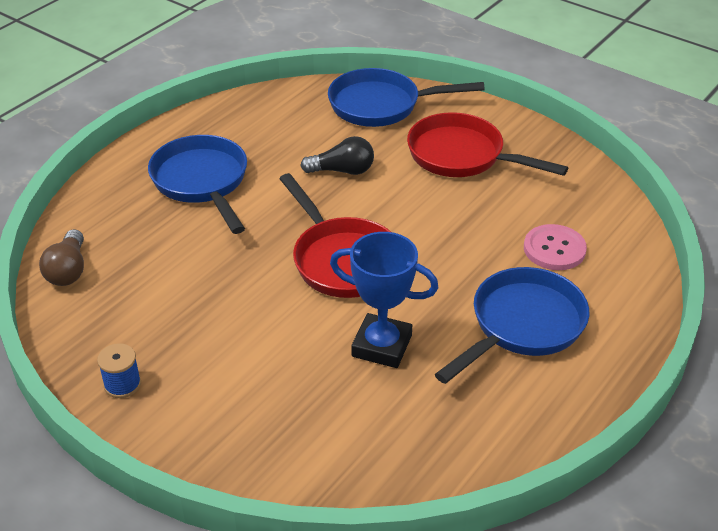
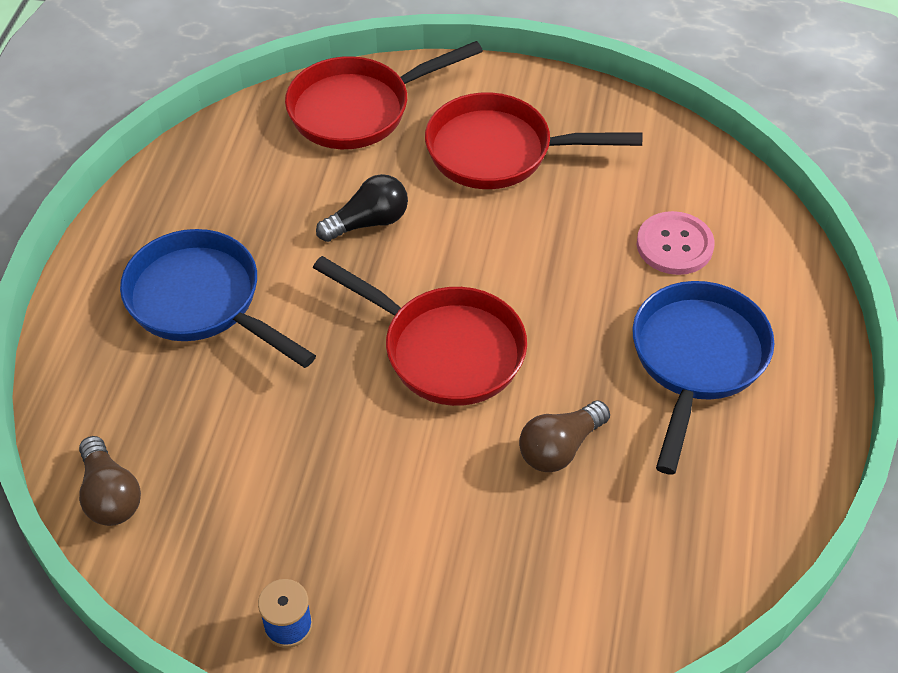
camera: 25 degrees left, 10 degrees up
(381, 105) = (358, 109): blue pan -> red pan
(382, 346) = (560, 448): blue trophy -> brown light bulb

